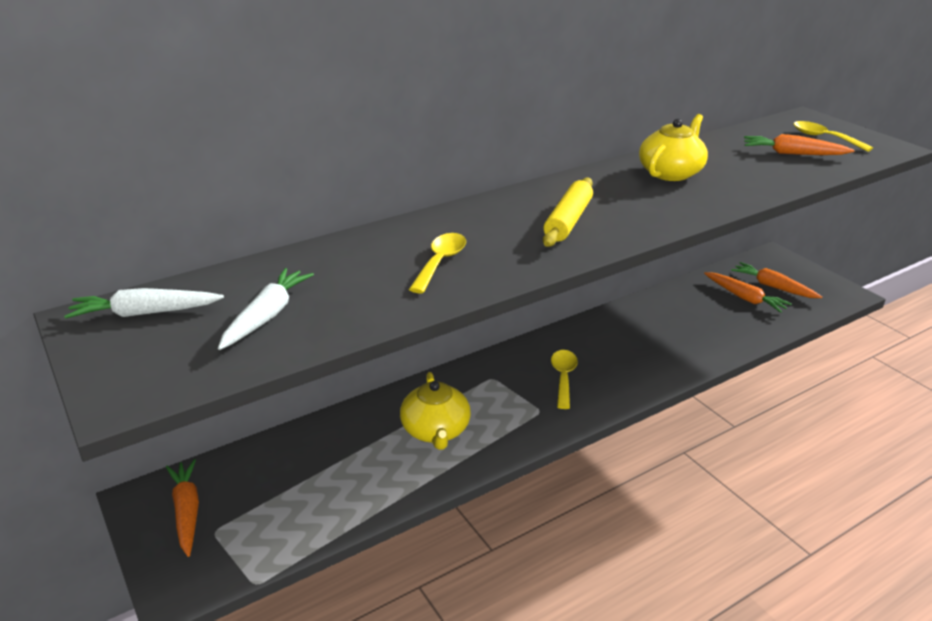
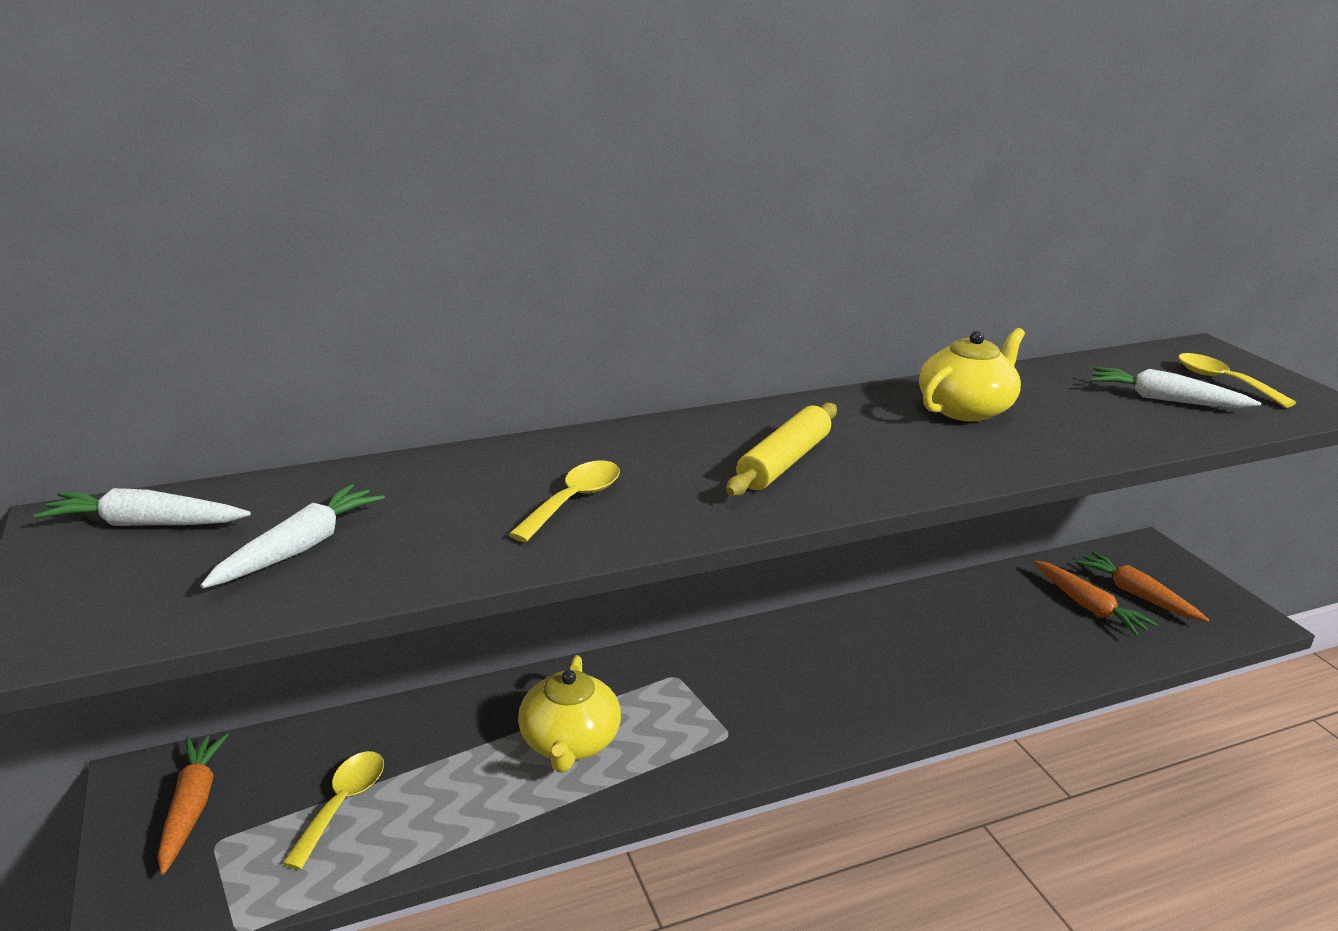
camera: 10 degrees right, 5 degrees down
(563, 377) = (779, 689): yellow spoon -> yellow spoon (343, 804)
(793, 154) = (1165, 400): orange carrot -> white carrot

